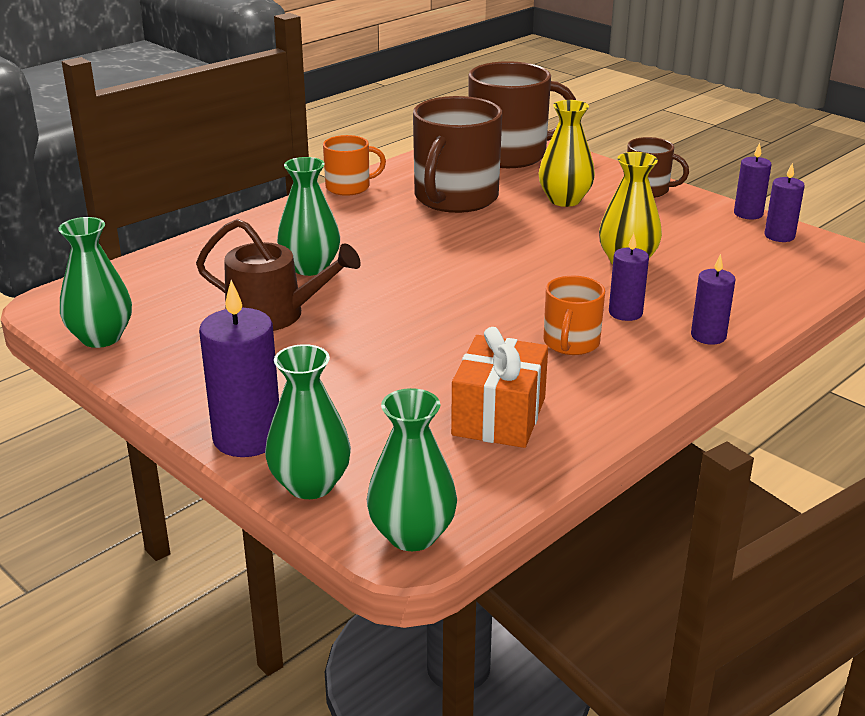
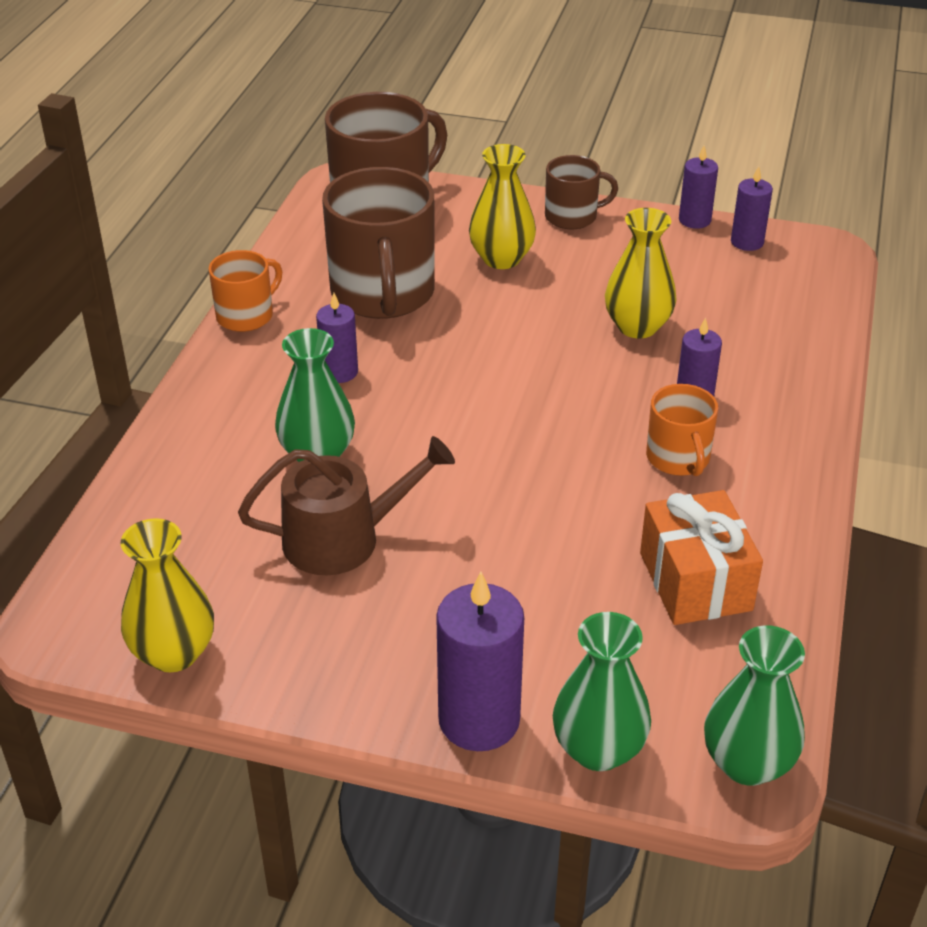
camera: 30 degrees left, 10 degrees up
(101, 337) = (174, 653): green vase -> yellow vase
(708, 336) = (791, 400): purple candle -> purple candle (339, 372)

